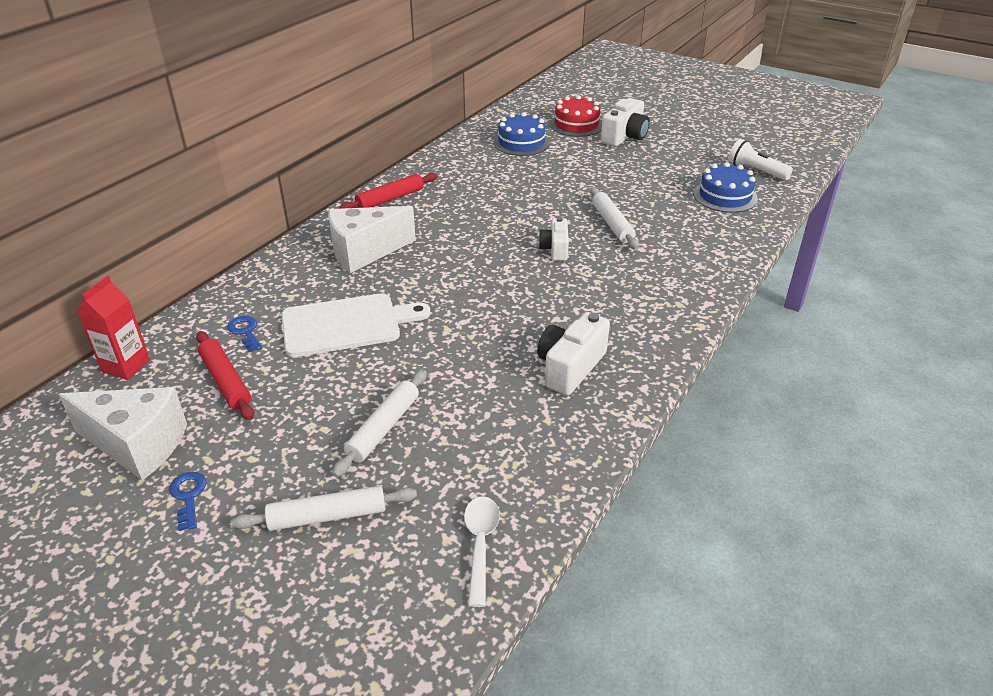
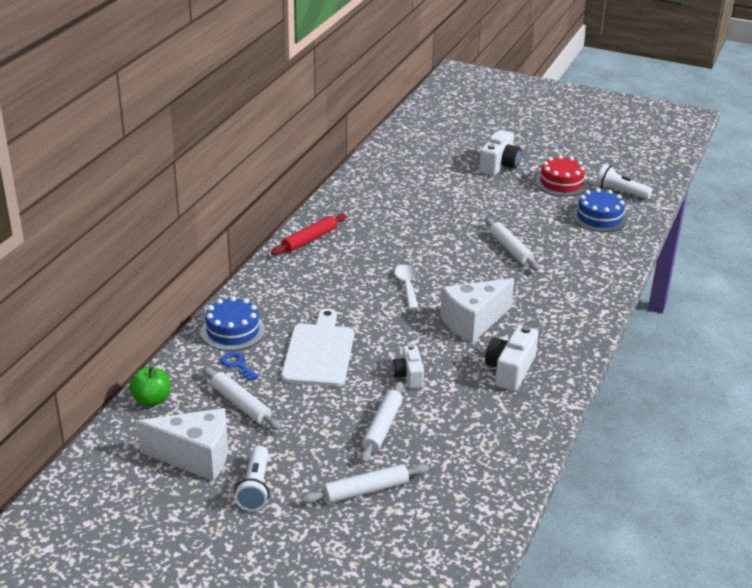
camera: 10 degrees left, 5 degrees down
(126, 366) = (152, 400): red carton -> green apple
(188, 496) = (255, 488): blue key -> white flashlight
(226, 381) = (241, 404): red rolling pin -> white rolling pin
(347, 325) = (319, 352): white cutting board -> white cutting board turned 60 degrees counterclockwise
(364, 252) = (307, 290): white cheese -> white cheese (473, 322)
(480, 544) = (483, 497): white spoon -> white spoon (407, 286)
(521, 143) = (408, 177): blue cake -> blue cake (233, 331)
(555, 249) = (469, 275): white camera -> white camera (409, 375)
(576, 124) = (452, 155): red cake -> red cake (561, 183)

